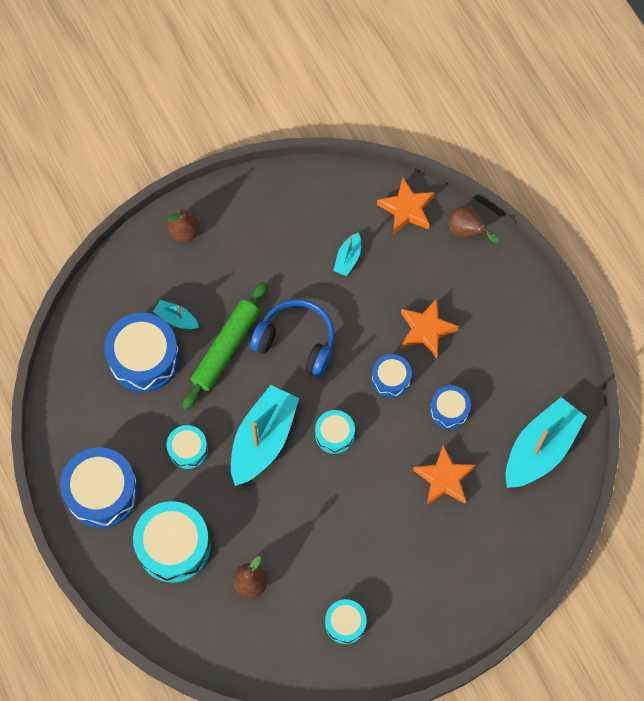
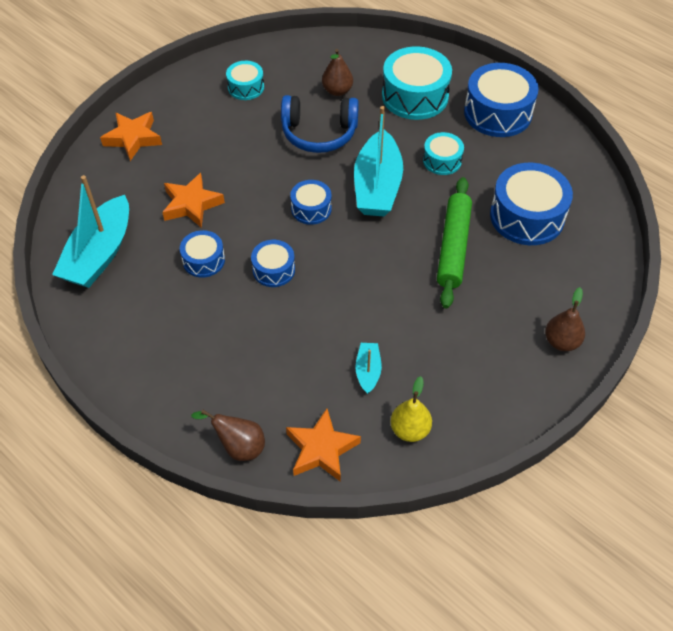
camera: 160 degrees right, 15 degrees down
(176, 318) = (517, 258): turquoise boat -> none
(296, 341) = (385, 274): blue headphones -> blue headphones (319, 133)
(334, 434) = (311, 209): turquoise drum -> blue drum
(336, 202) = (410, 429): none -> yellow pear
(426, 330) = (252, 325): orange star -> orange star (133, 138)

